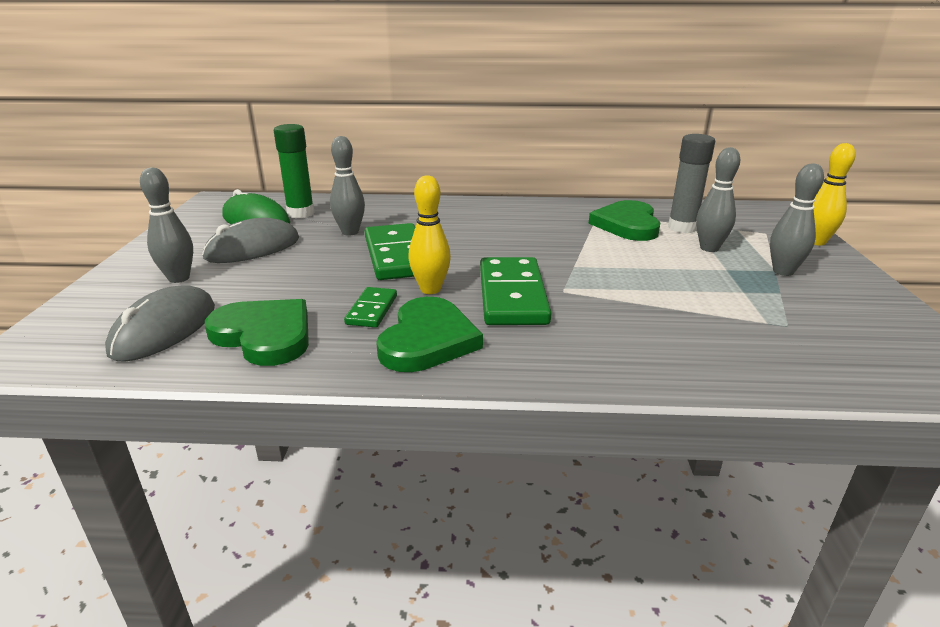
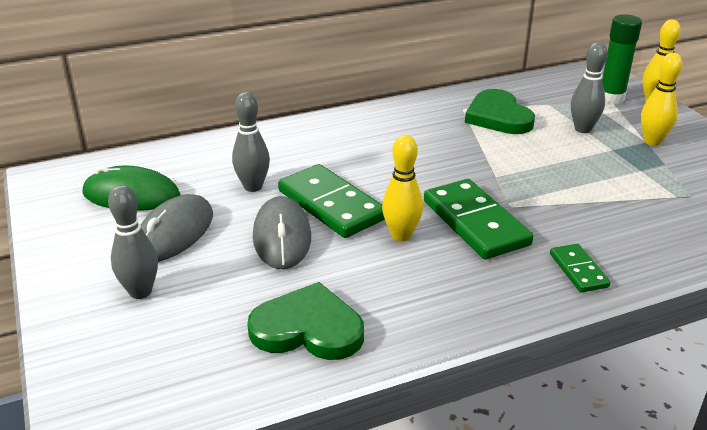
camera: 25 degrees left, 5 degrees up
(164, 329) = (203, 353): grey mouse -> grey mouse (282, 237)
(300, 213) = (171, 174): green glue stick -> green glue stick (611, 98)
(371, 310) = (373, 273): green domino -> green domino (578, 270)
(427, 340) = (452, 289): green heart -> none
(682, 228) = (544, 110): grey glue stick -> none
(783, 271) = (652, 141): grey bowling pin -> yellow bowling pin

